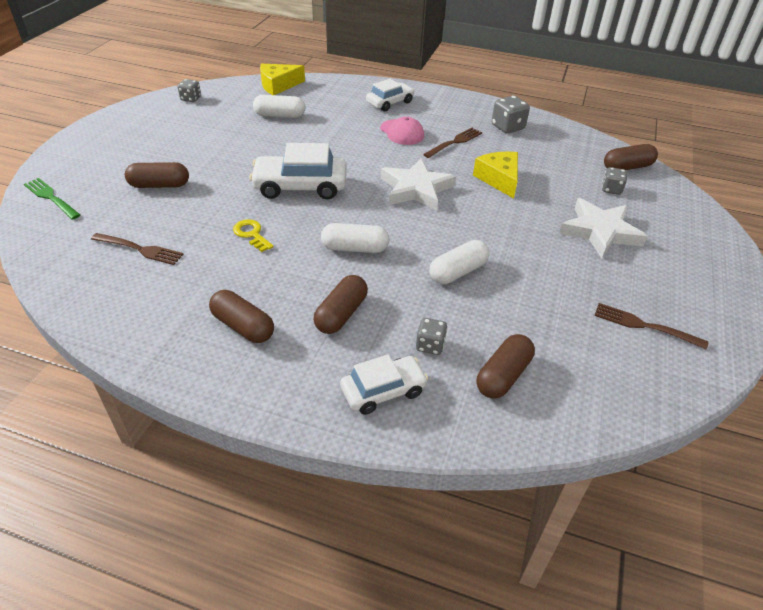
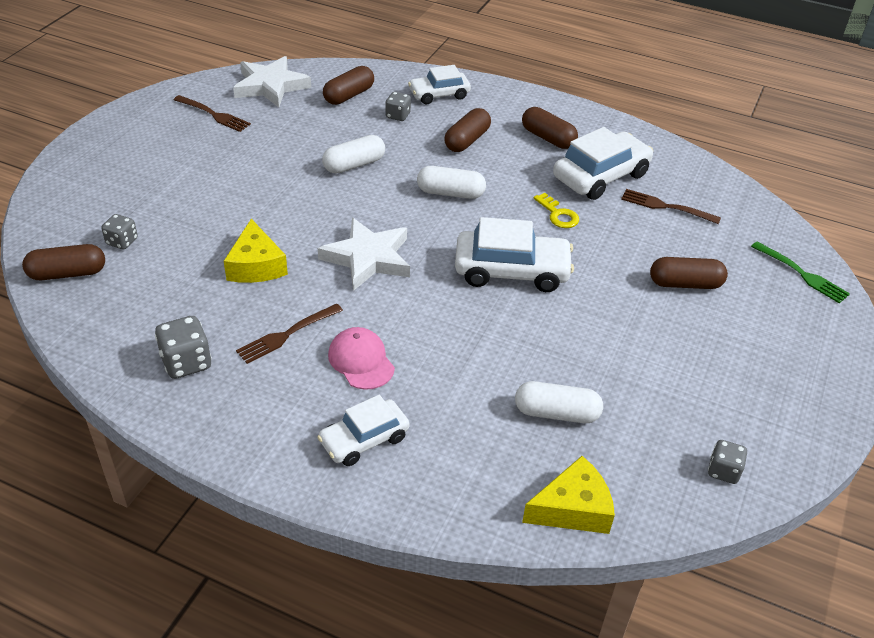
camera: 175 degrees left, 0 degrees up
(195, 279) = (600, 176): none -> white car
(600, 231) = (182, 192): white star -> white star (270, 86)

